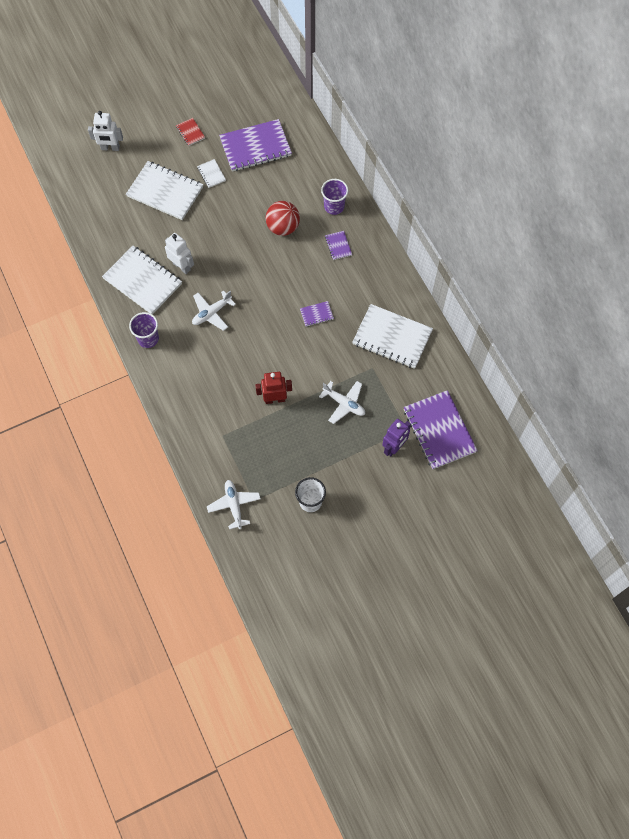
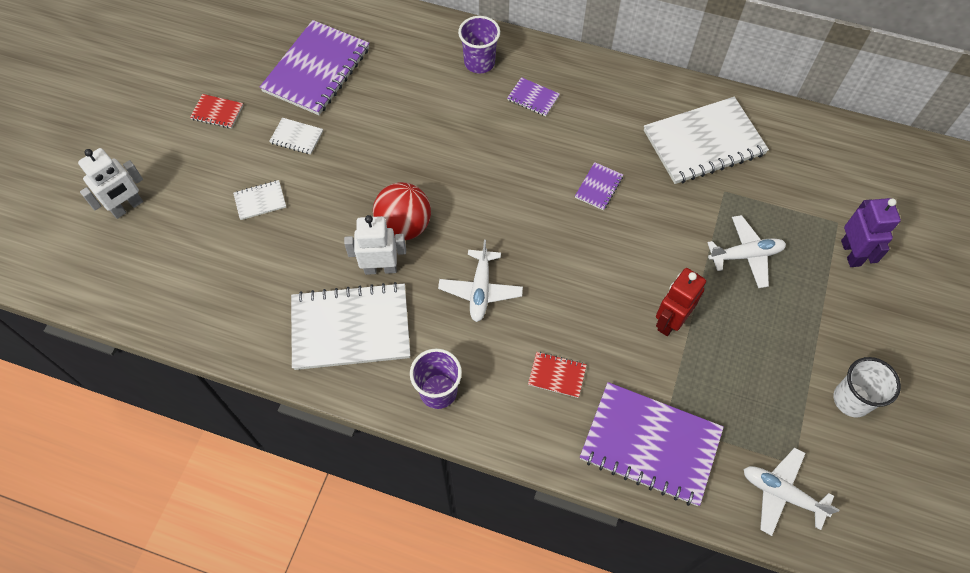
camera: 45 degrees left, 5 degrees down
(165, 192) = (260, 201): white notebook -> white notebook, size x0.44
(201, 376) = (557, 375): none -> red notebook
(283, 227) = (449, 127): red ball -> red ball (404, 226)
(439, 431) = (868, 194): purple notebook -> purple notebook (650, 445)

